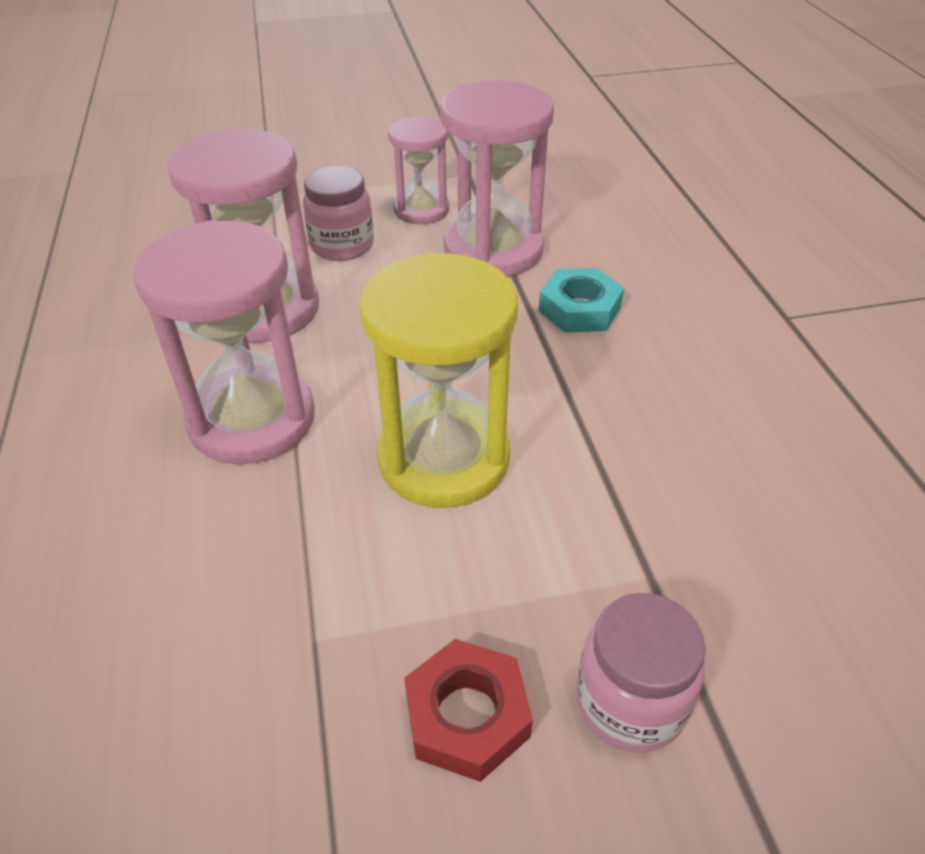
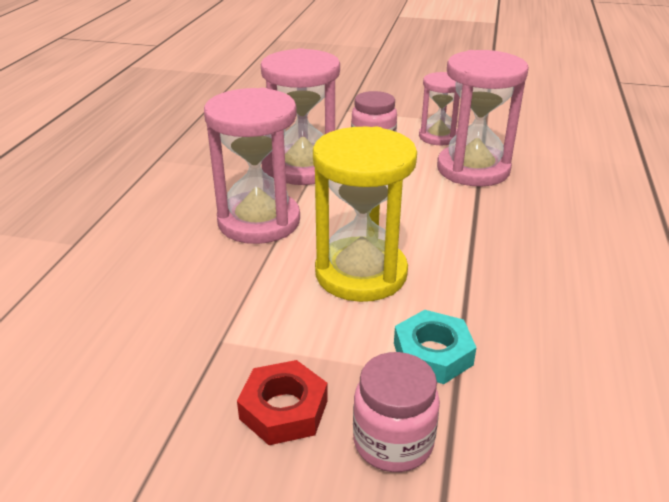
camera: 25 degrees right, 10 degrees down
(579, 309) = (512, 216): turquoise nut -> turquoise nut (432, 354)

